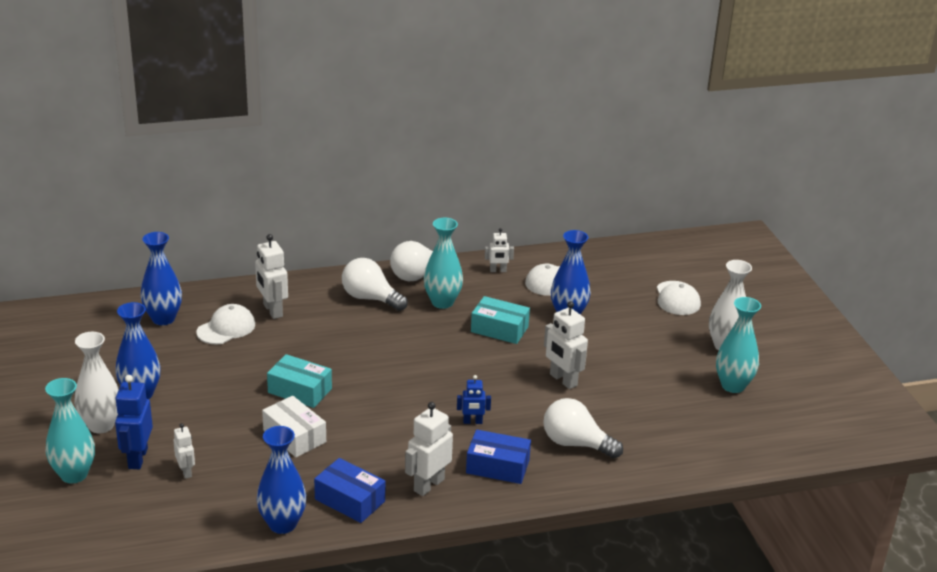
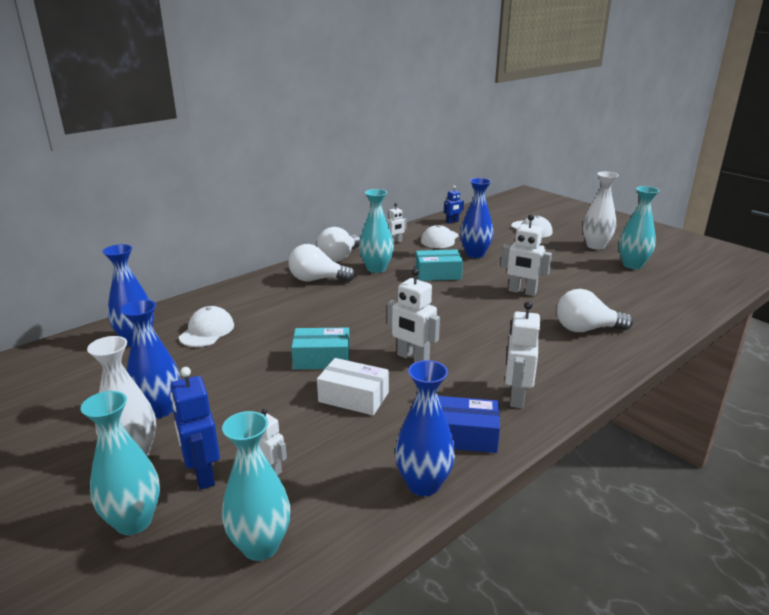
camera: 25 degrees left, 5 degrees down
(140, 521) = (260, 546): none -> turquoise vase
(272, 310) = (240, 308): white robot -> white robot (412, 358)
(472, 422) = (493, 338): blue robot -> blue robot (452, 222)
(497, 466) = (552, 364): blue box -> none

